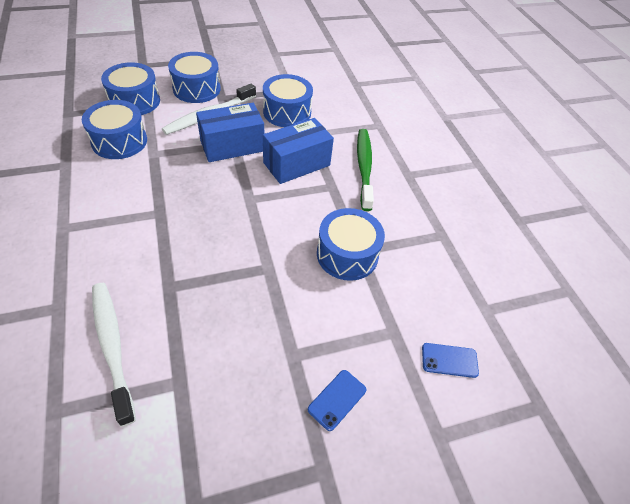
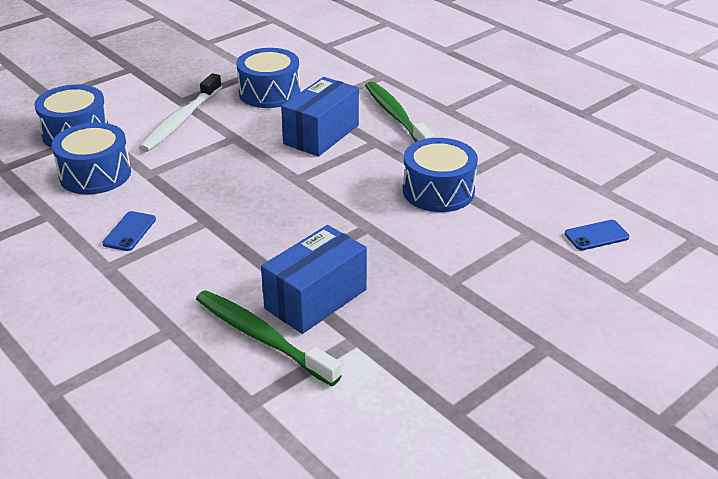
camera: 20 degrees left, 15 degrees down
(112, 346) = (262, 337): white toothbrush -> green toothbrush
(196, 89) = (142, 101): blue drum -> none
(232, 146) = (234, 140): blue box -> blue box (315, 299)
(337, 399) = (518, 297): blue phone -> blue phone (129, 231)

